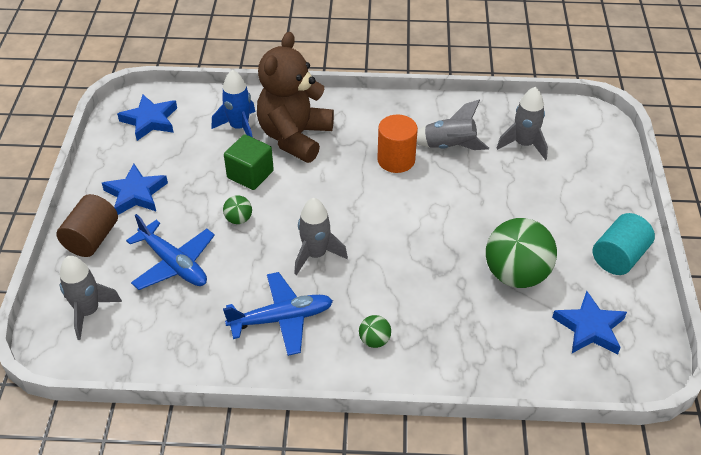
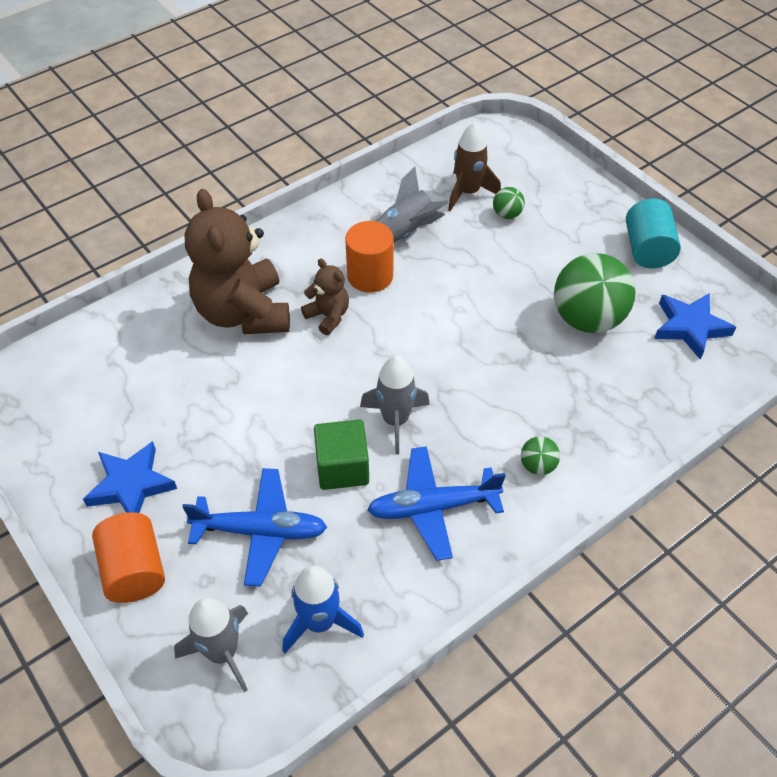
camera: 40 degrees left, 5 degrees up
(92, 239) = (134, 570): brown cylinder -> orange cylinder
(150, 120) = (55, 392): blue star -> none
(238, 219) = (278, 437): green ball -> green ball (507, 214)
(239, 127) = (171, 338): blue rocket -> blue rocket (319, 622)
(250, 174) = (239, 381): green cube -> green cube (342, 468)
(282, 319) = (432, 507): blue plane -> blue plane turned 135 degrees counterclockwise
(343, 169) = (328, 316): none -> brown teddy bear
(523, 144) = (468, 192): grey rocket -> brown rocket

